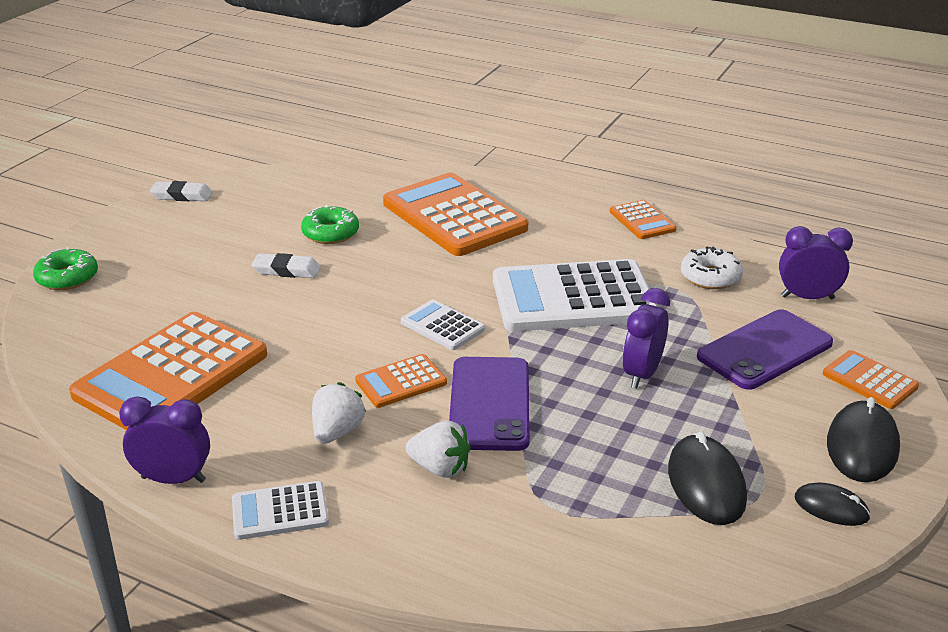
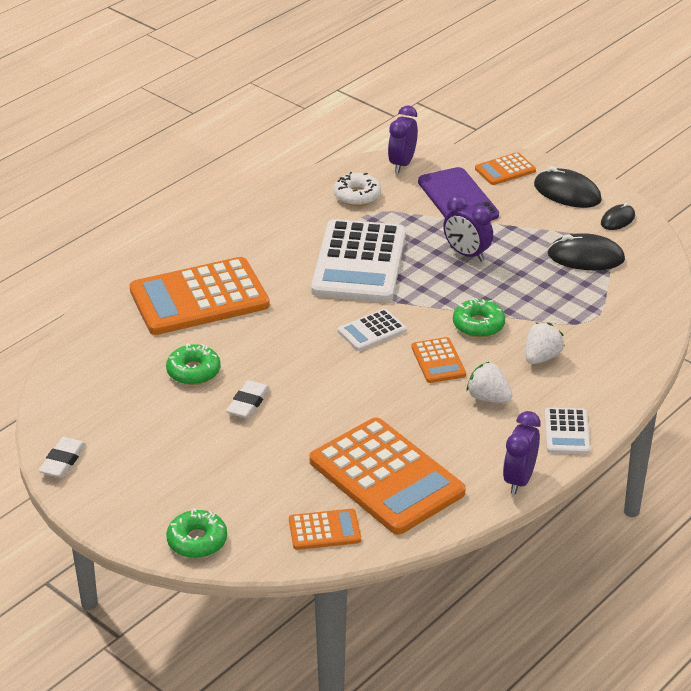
camera: 75 degrees left, 5 degrees up
(490, 404) = (478, 325): purple phone -> green donut
(642, 221) = (258, 205): orange calculator -> orange calculator (324, 530)

